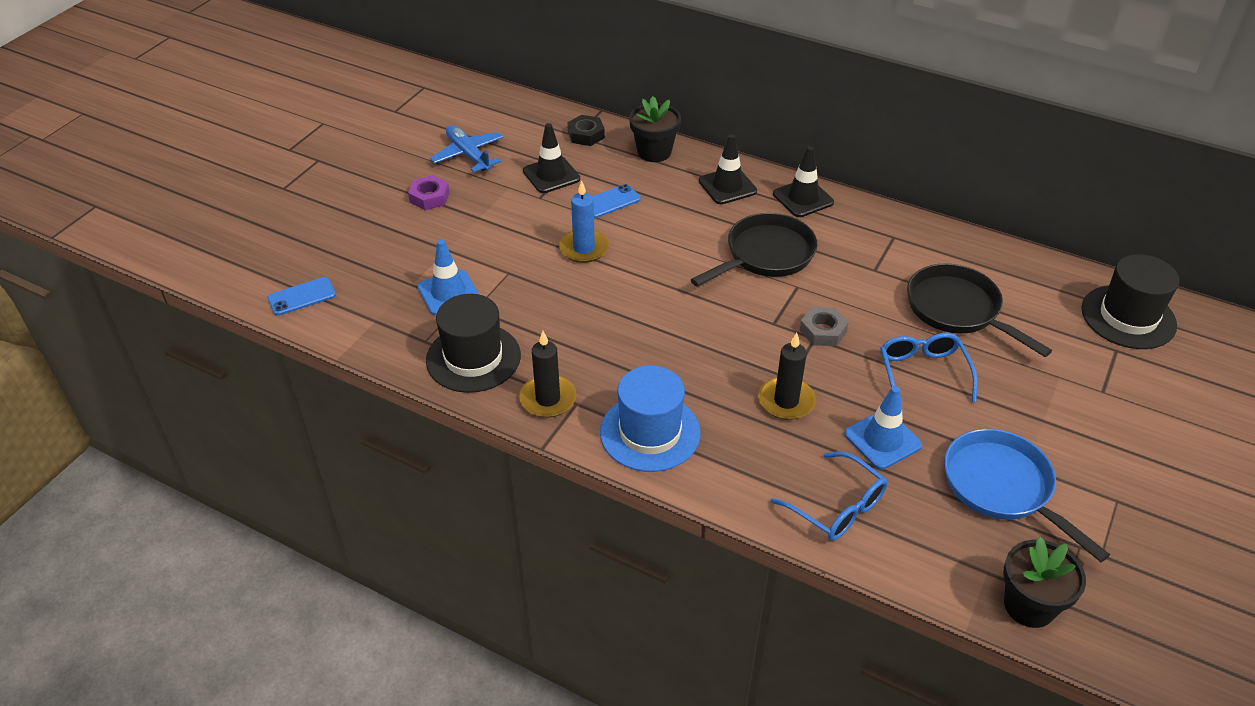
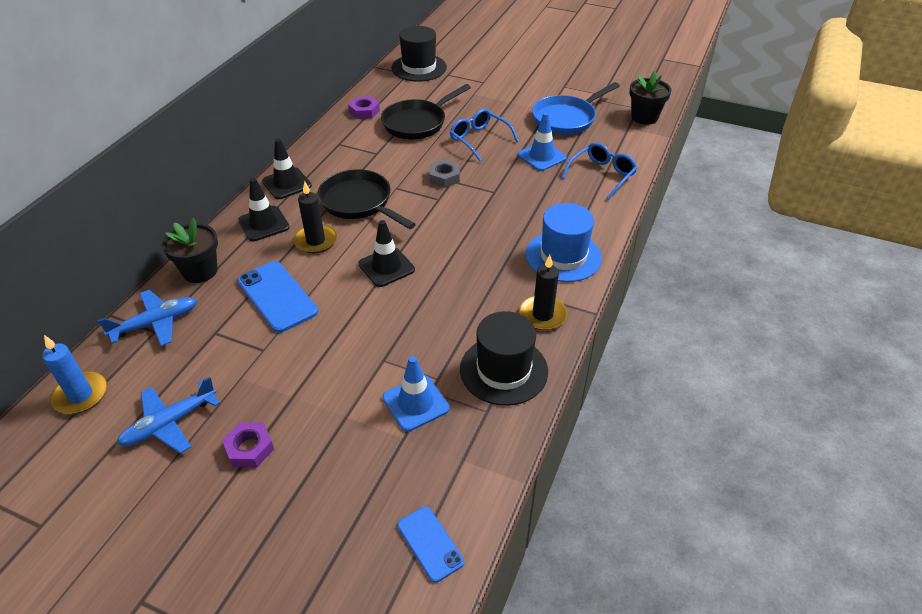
camera: 95 degrees left, 0 degrees up
(551, 175) = (225, 344): black traffic cone -> black traffic cone (386, 267)
(584, 248) = (347, 309): blue candle -> blue candle (81, 395)
(586, 135) = (156, 323): black nut -> blue plane
(610, 202) = (277, 296): blue phone -> blue phone, size x1.66
(786, 401) = (517, 194): black candle -> black candle (315, 241)
(922, 372) = (479, 139): blue glasses -> blue glasses turned 60 degrees clockwise
(979, 258) = (364, 111): none -> purple nut

